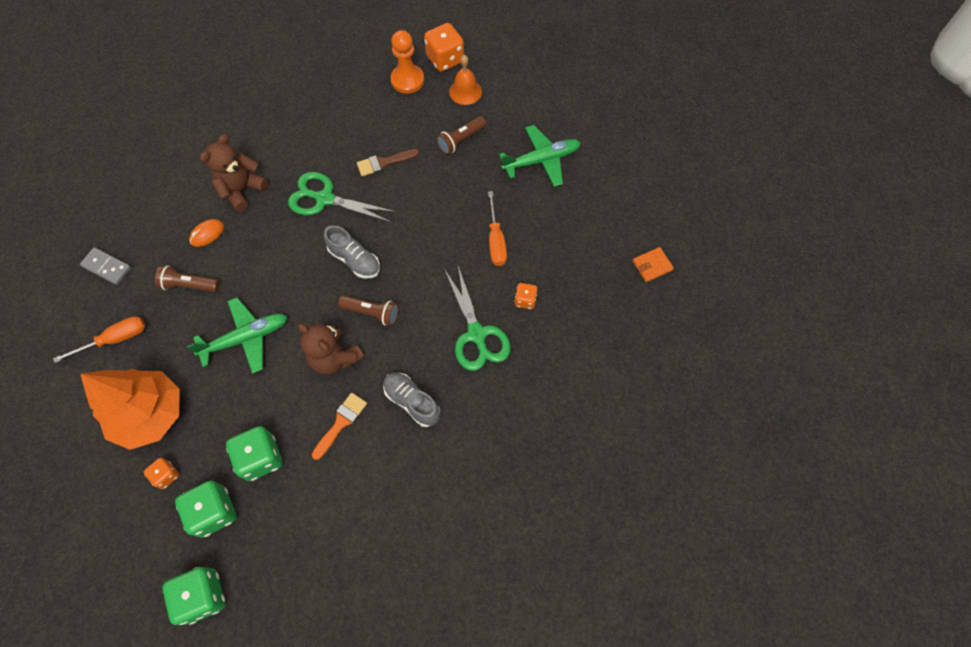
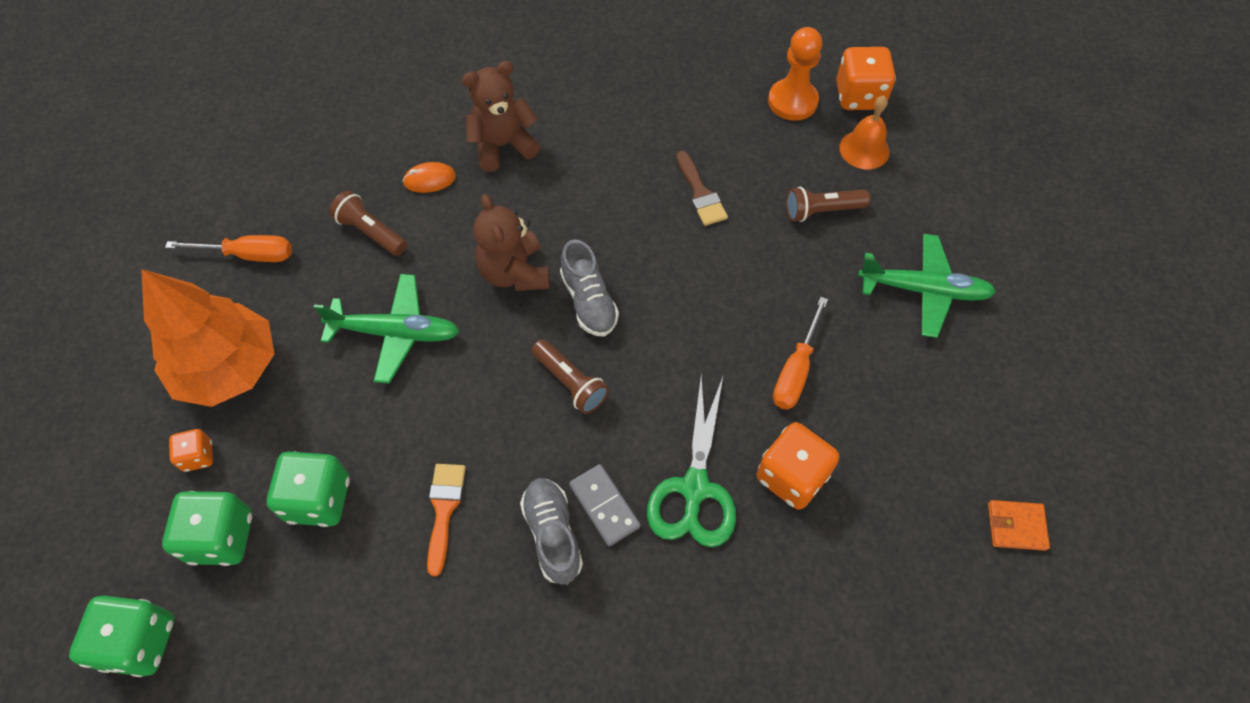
camera: 30 degrees right, 5 degrees down
(107, 267) = (294, 164): grey domino -> grey domino (604, 506)
(325, 198) = (597, 204): green scissors -> none
(334, 357) = (488, 417): brown teddy bear -> brown teddy bear (514, 272)
(341, 422) = (444, 510): orange brush -> orange brush turned 60 degrees counterclockwise
(384, 163) = (700, 193): brown brush -> brown brush turned 120 degrees counterclockwise
(525, 300) = (791, 476): orange dice -> orange dice, size x1.81

